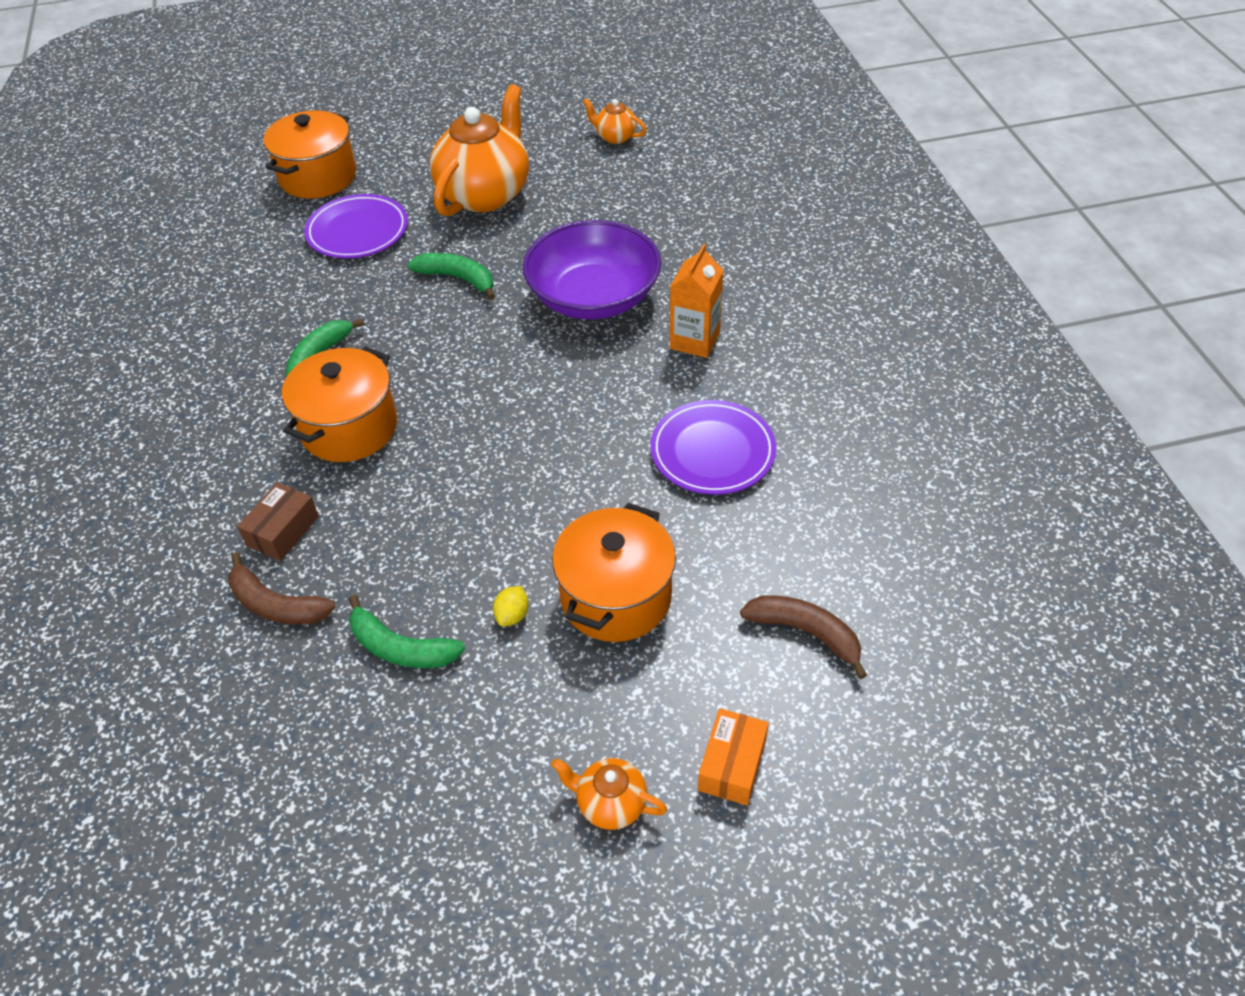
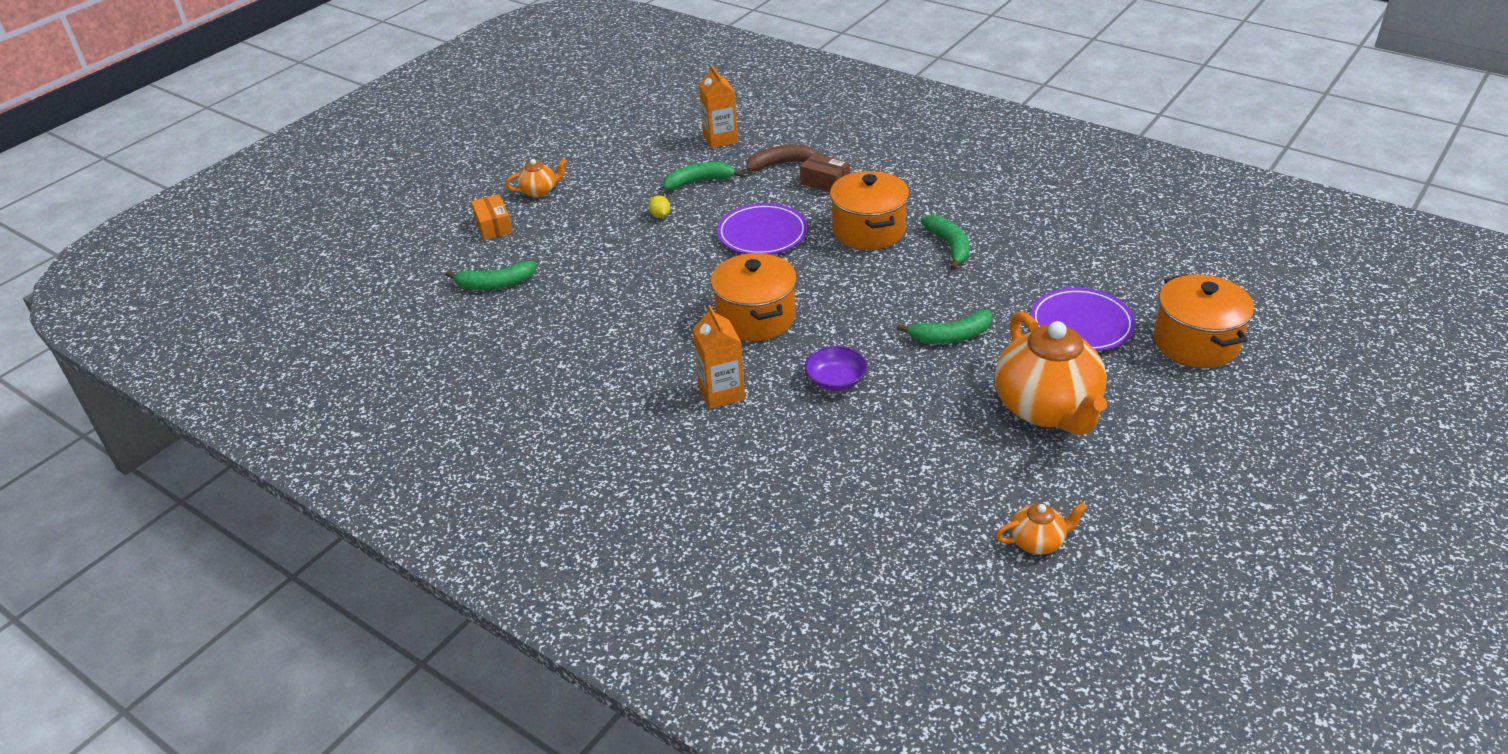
camera: 140 degrees right, 10 degrees down
(269, 726) = (720, 139): none -> orange carton
(283, 531) = (825, 182): brown box -> brown box turned 45 degrees counterclockwise
(593, 297) = (835, 381): purple bowl -> purple bowl, size x0.48
(616, 597) = (615, 247): orange pot -> orange pot (755, 318)
(712, 451) = (632, 334): purple plate -> purple plate (762, 234)
(805, 633) = (495, 284): brown banana -> green banana

